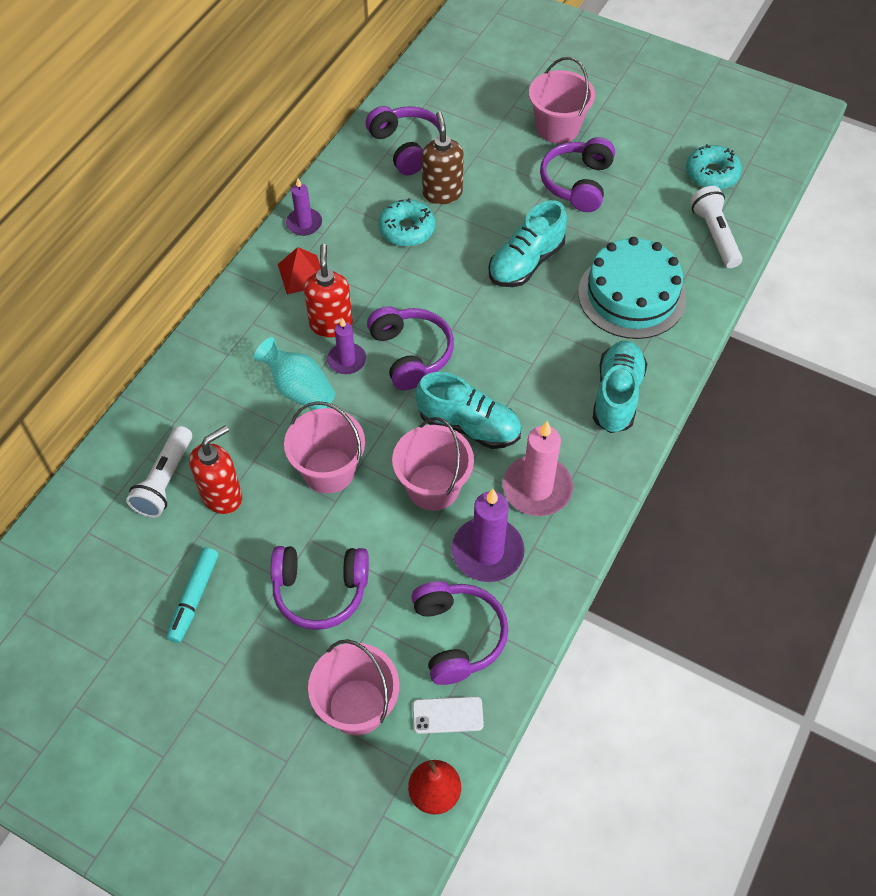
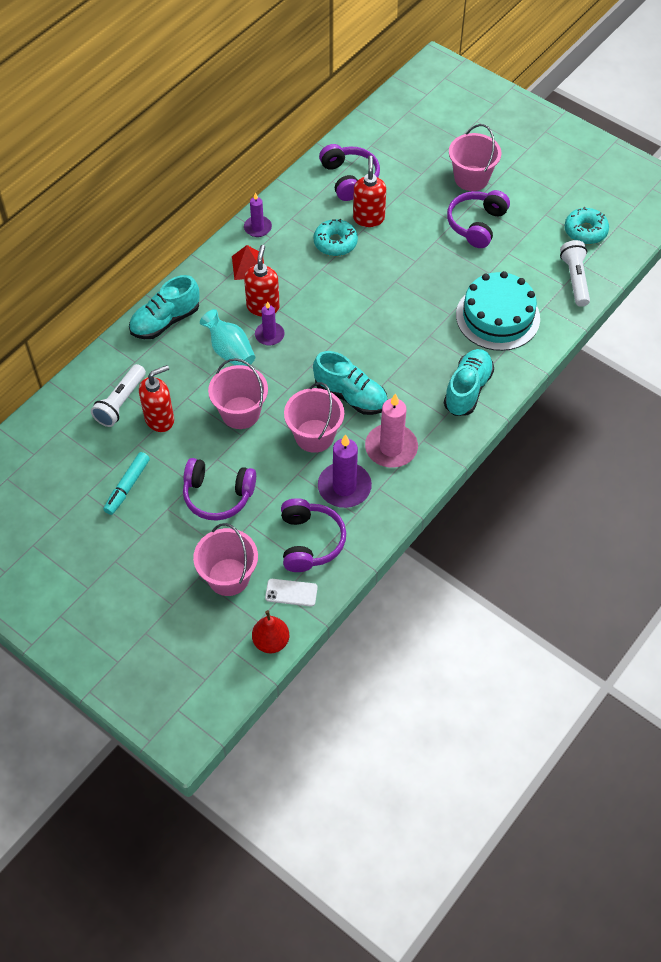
camera: 10 degrees right, 0 degrees up
(411, 354) = (318, 337): purple headphones -> none
(442, 193) = (368, 218): brown soap dispenser -> red soap dispenser
(526, 262) = (421, 280): turquoise shoe -> turquoise shoe (165, 321)

